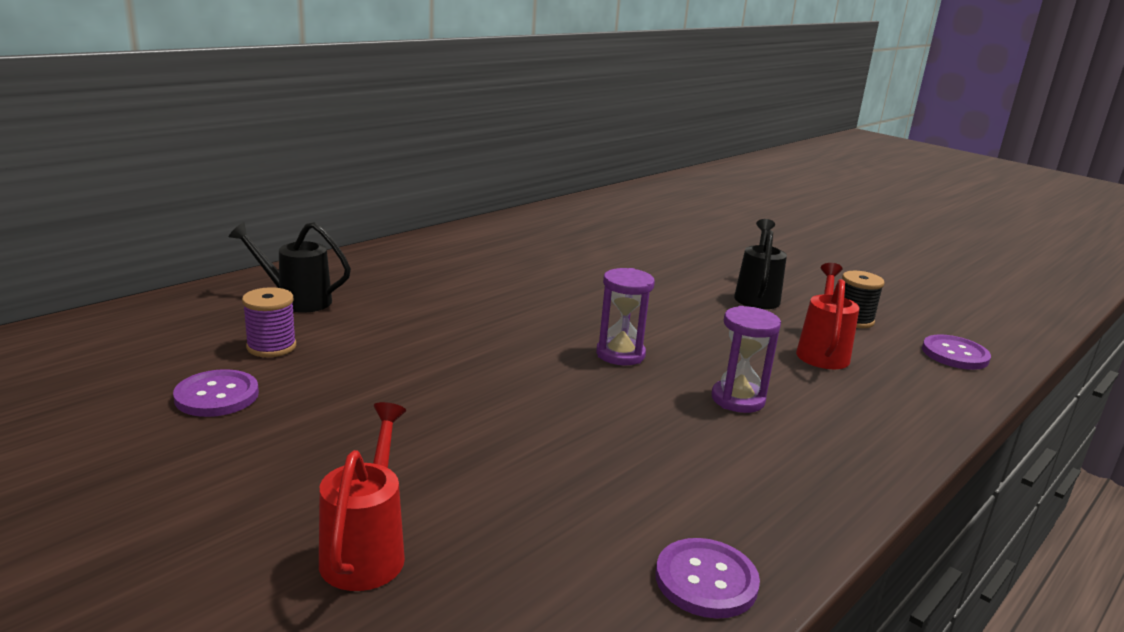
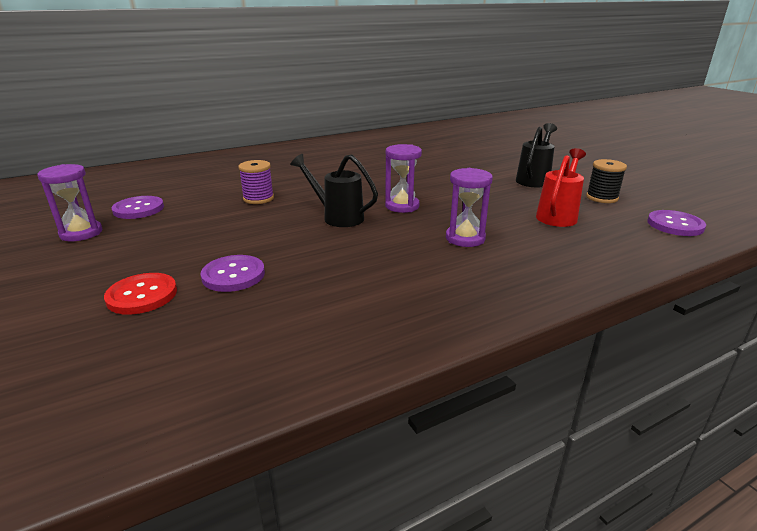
camera: 20 degrees right, 5 degrees up
(156, 452) = (81, 233): none -> purple hourglass
(271, 347) = (191, 188): purple spool -> purple spool (258, 198)
(297, 300) = (226, 166): black watering can -> black watering can (338, 217)
(366, 550) = (142, 295): red watering can -> red button
(706, 580) = (342, 344): purple button -> purple button (233, 275)

